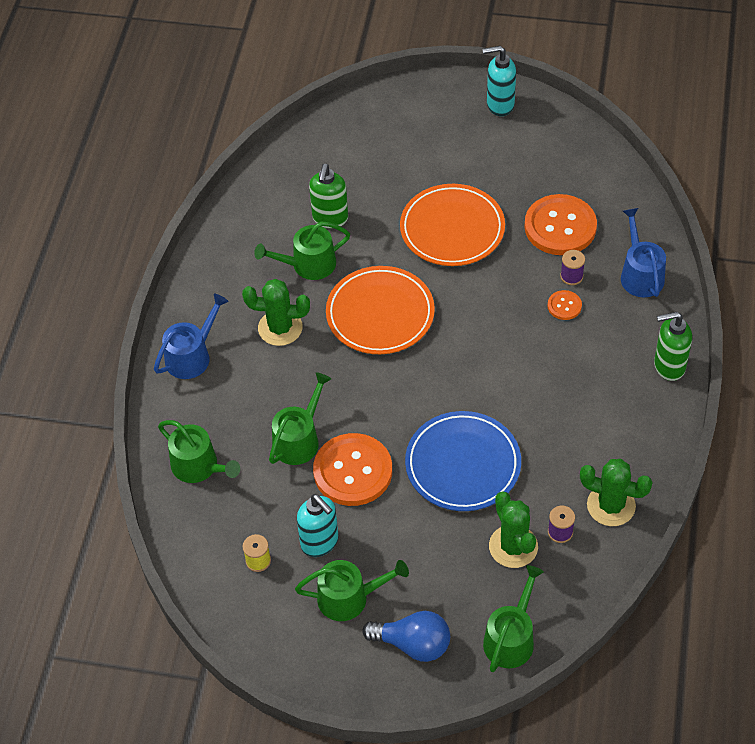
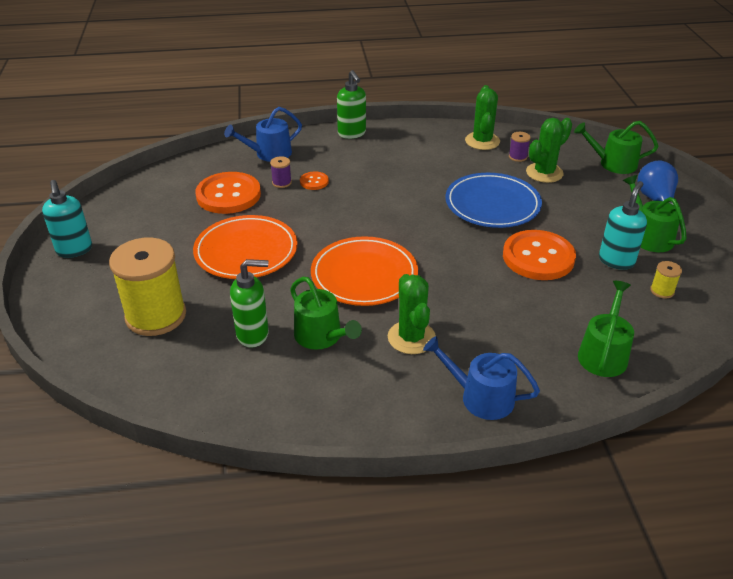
camera: 110 degrees left, 15 degrees down
(299, 439) = (529, 295): green watering can -> none
(381, 157) = (156, 316): none -> yellow spool

